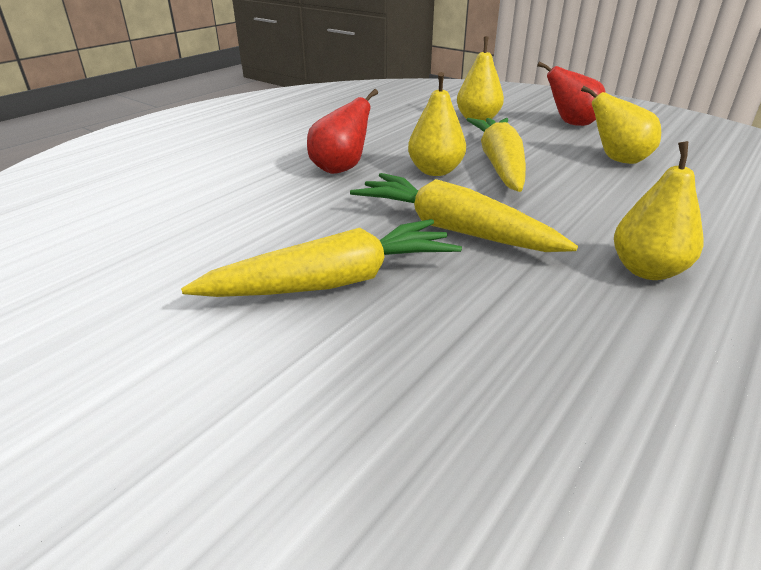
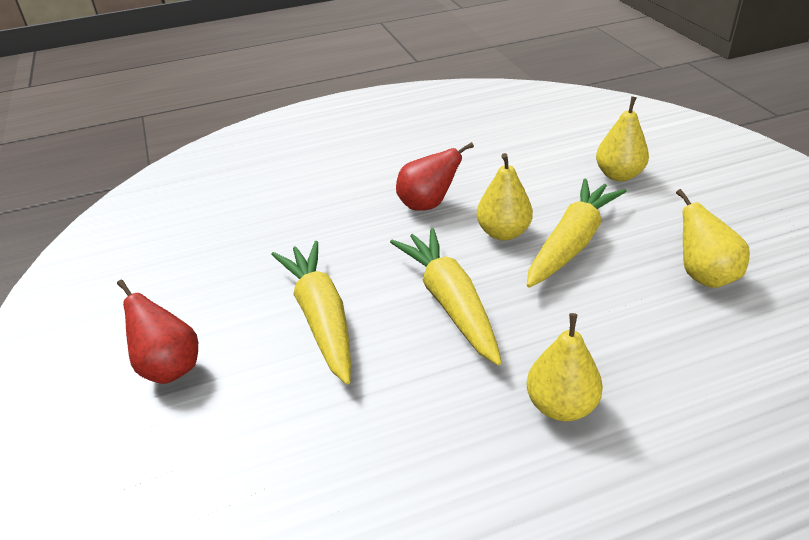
camera: 35 degrees right, 5 degrees up
(334, 282) = (321, 318): yellow carrot -> yellow carrot turned 120 degrees counterclockwise
(571, 123) = (718, 209): red pear -> red pear (169, 367)

